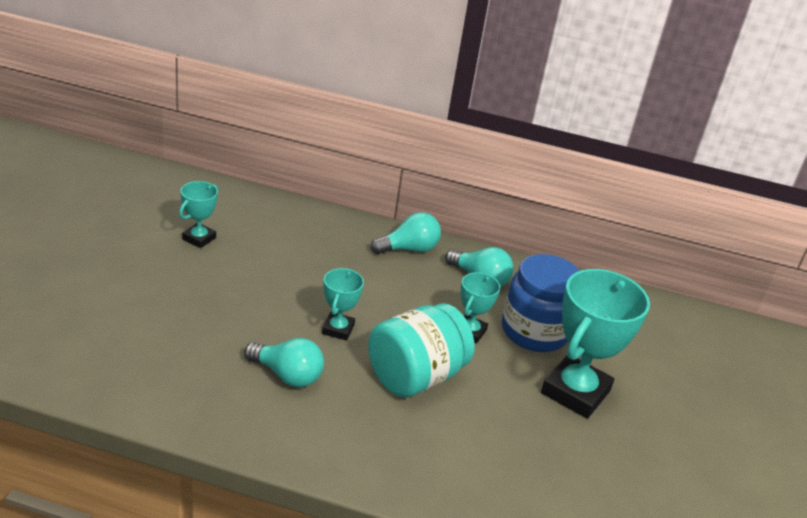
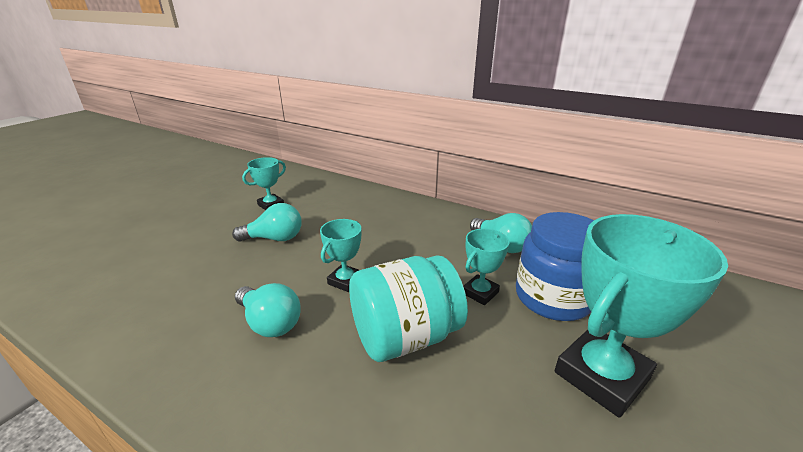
camera: 20 degrees right, 5 degrees down
(409, 249) = (440, 219): turquoise light bulb -> turquoise light bulb (275, 238)

